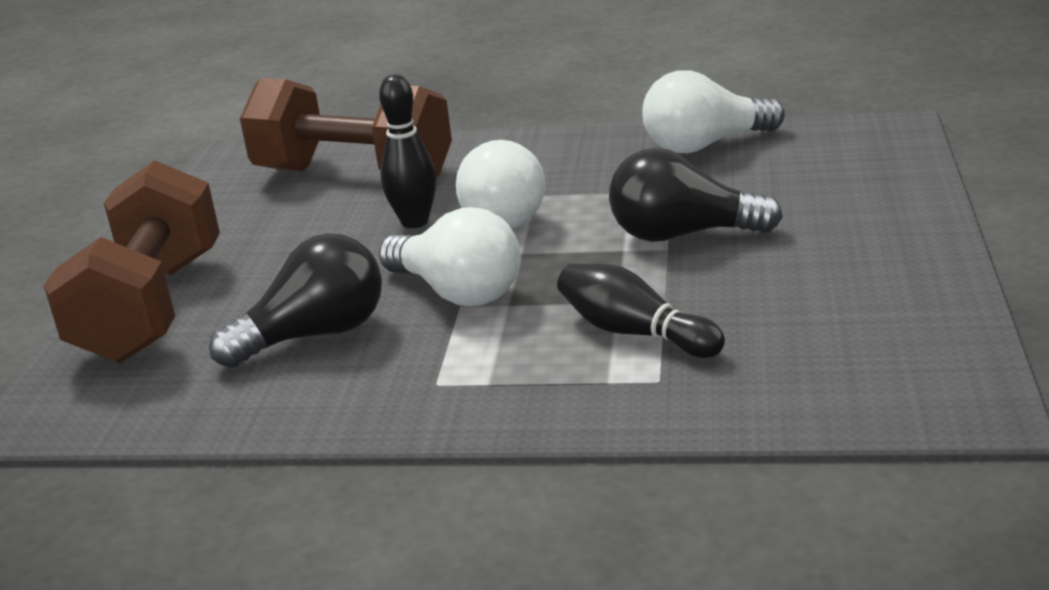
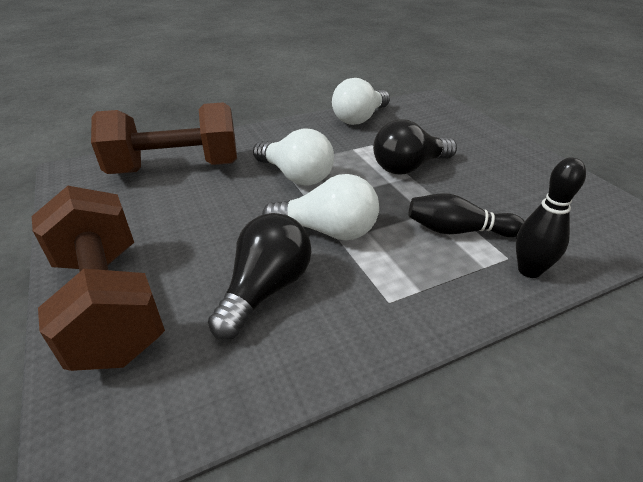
camera: 35 degrees left, 10 degrees up
(415, 222) = (249, 190): black bowling pin -> black bowling pin (529, 270)

